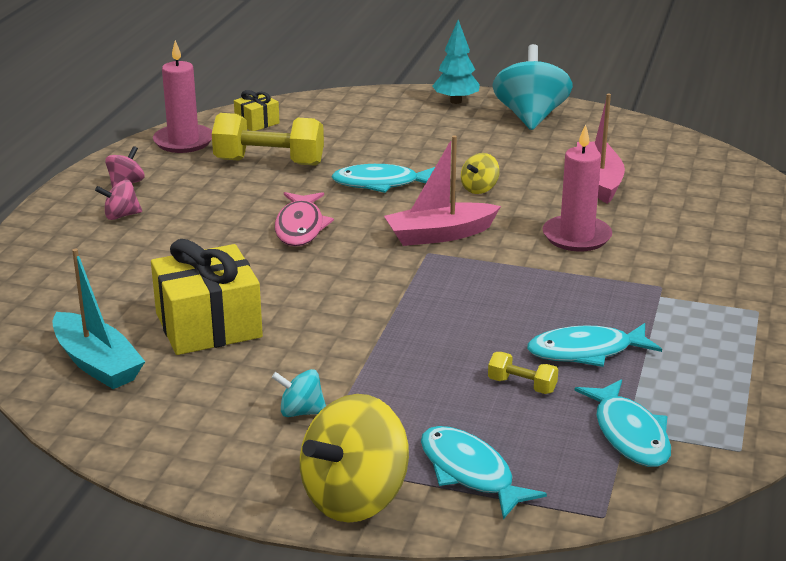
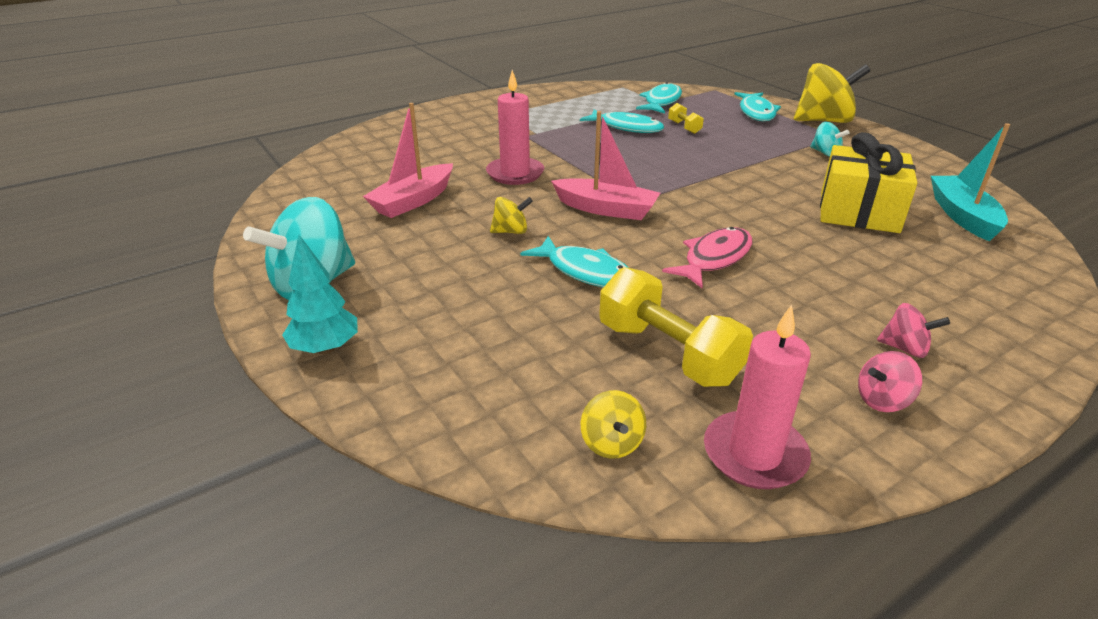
camera: 140 degrees left, 5 degrees up
(257, 122) = (611, 443): yellow gift -> yellow spinning top

